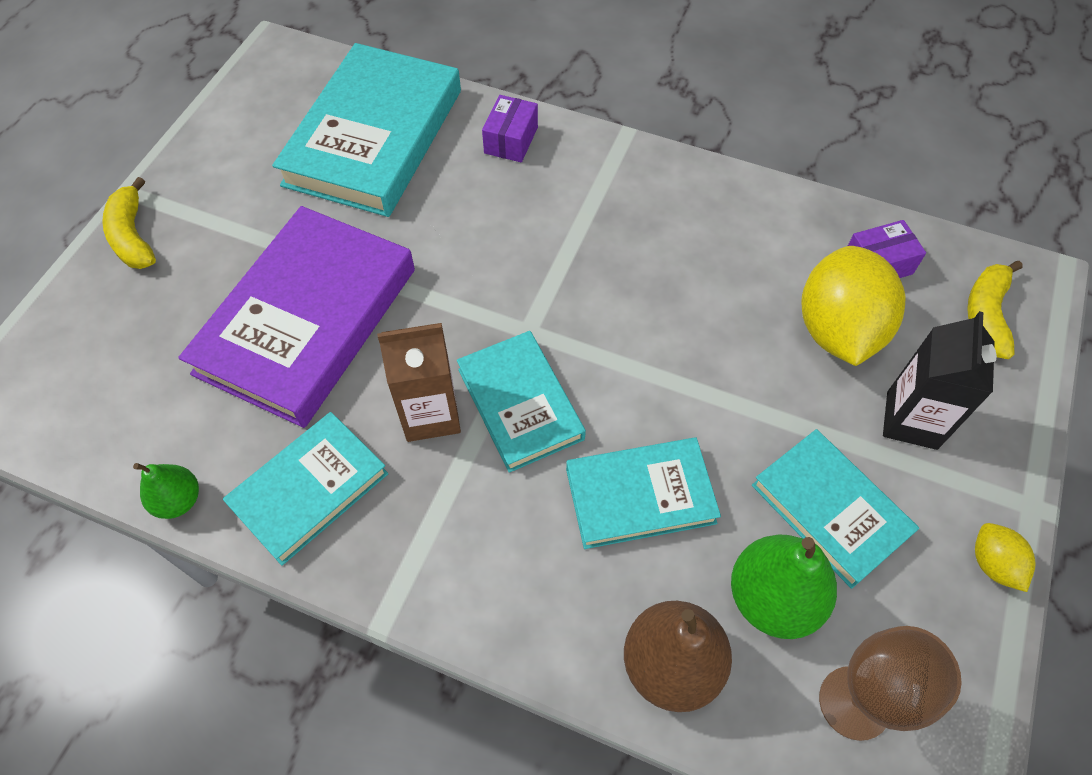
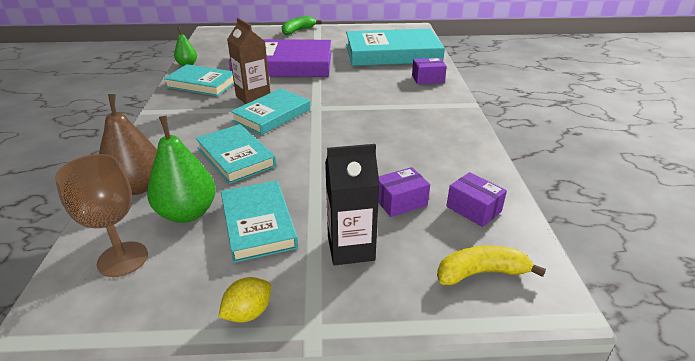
camera: 65 degrees right, 25 degrees down
(133, 236) = (298, 31): yellow banana -> green banana
(830, 510) = (258, 224): turquoise book -> turquoise book turned 45 degrees counterclockwise
(837, 330) = (400, 202): yellow lemon -> purple box

